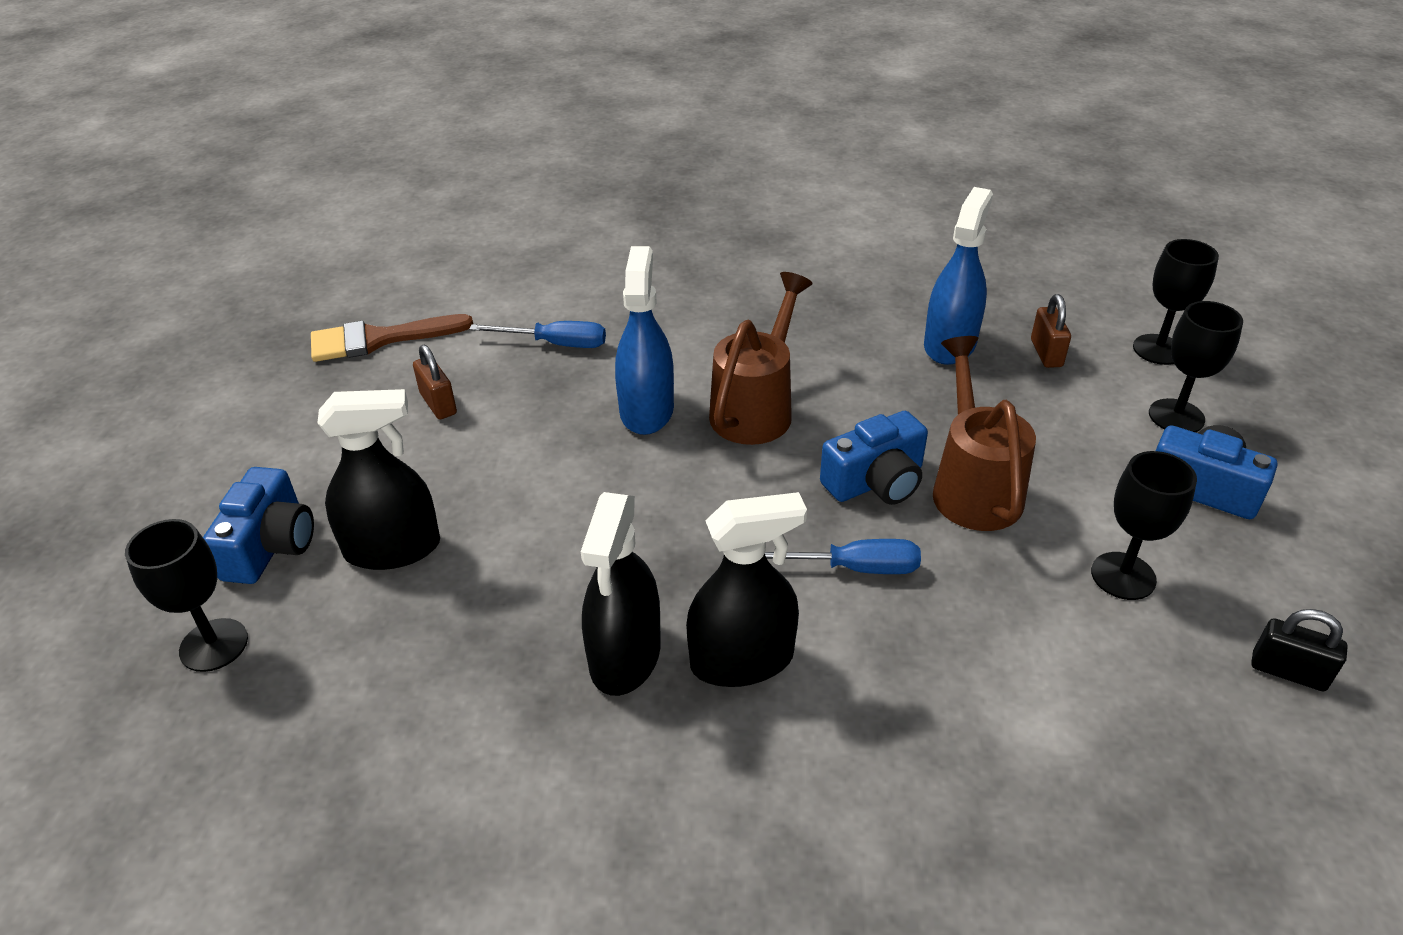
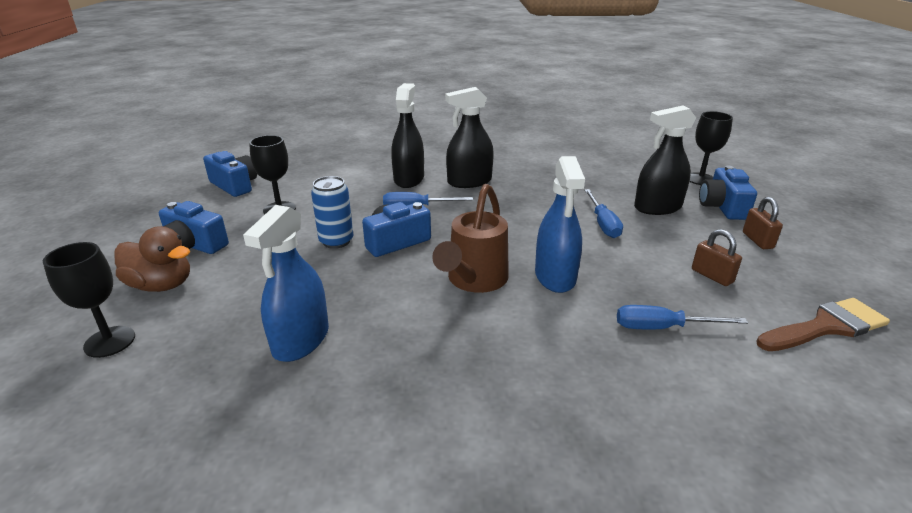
camera: 175 degrees right, 10 degrees down
(521, 509) = (603, 224): none -> blue screwdriver
(625, 656) = (520, 181): black spray bottle -> black spray bottle (409, 179)
(973, 486) = (336, 241): brown watering can -> blue can
(1046, 353) = (217, 334): brown padlock -> brown padlock (757, 240)
(1176, 416) = (161, 285): black goblet -> brown duck
(1288, 672) = (235, 185): black padlock -> blue camera

